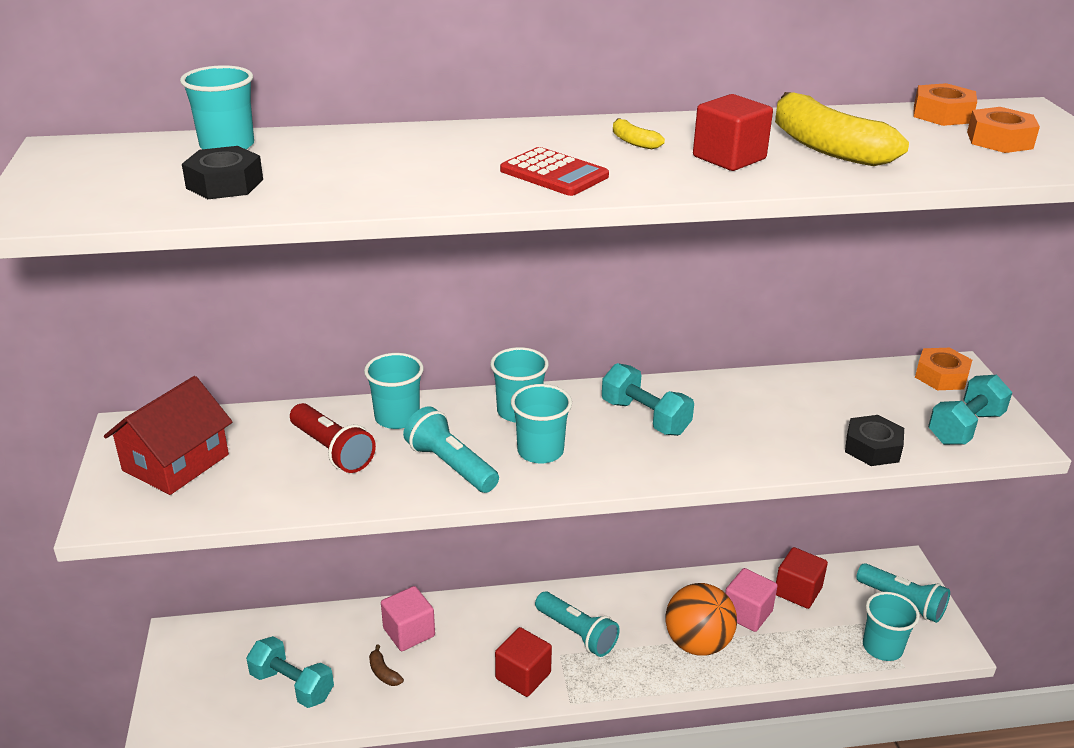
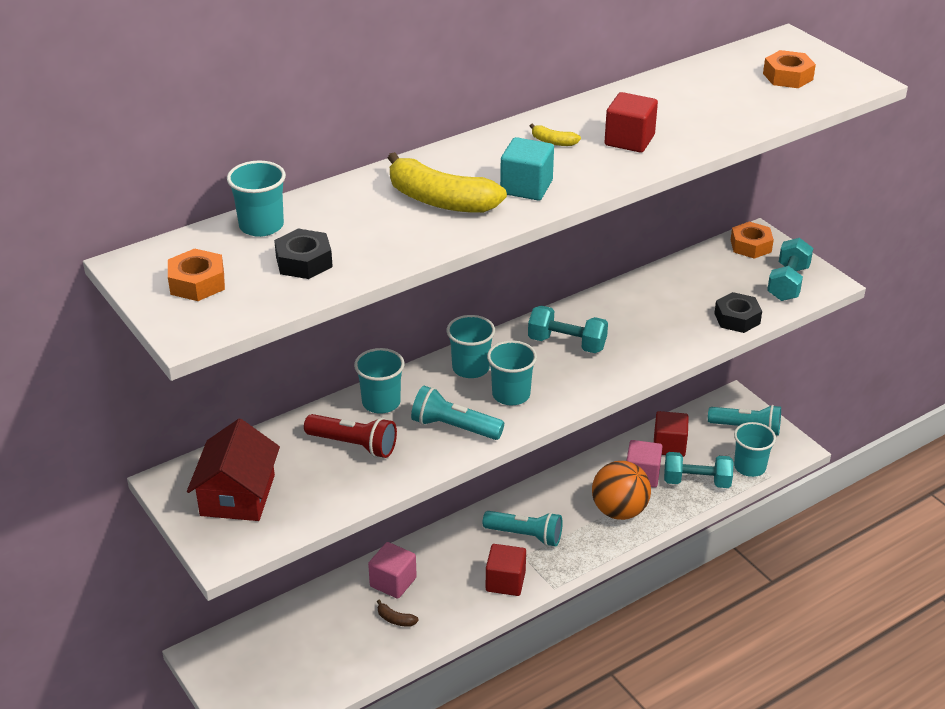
camera: 25 degrees left, 5 degrees up
(292, 685) = (329, 656): turquoise dumbbell -> turquoise dumbbell (696, 482)
(554, 173) = (526, 187): red calculator -> turquoise cube
(826, 147) = (685, 113): yellow banana -> yellow banana (440, 200)
(942, 114) = (736, 59): orange nut -> orange nut (197, 283)

